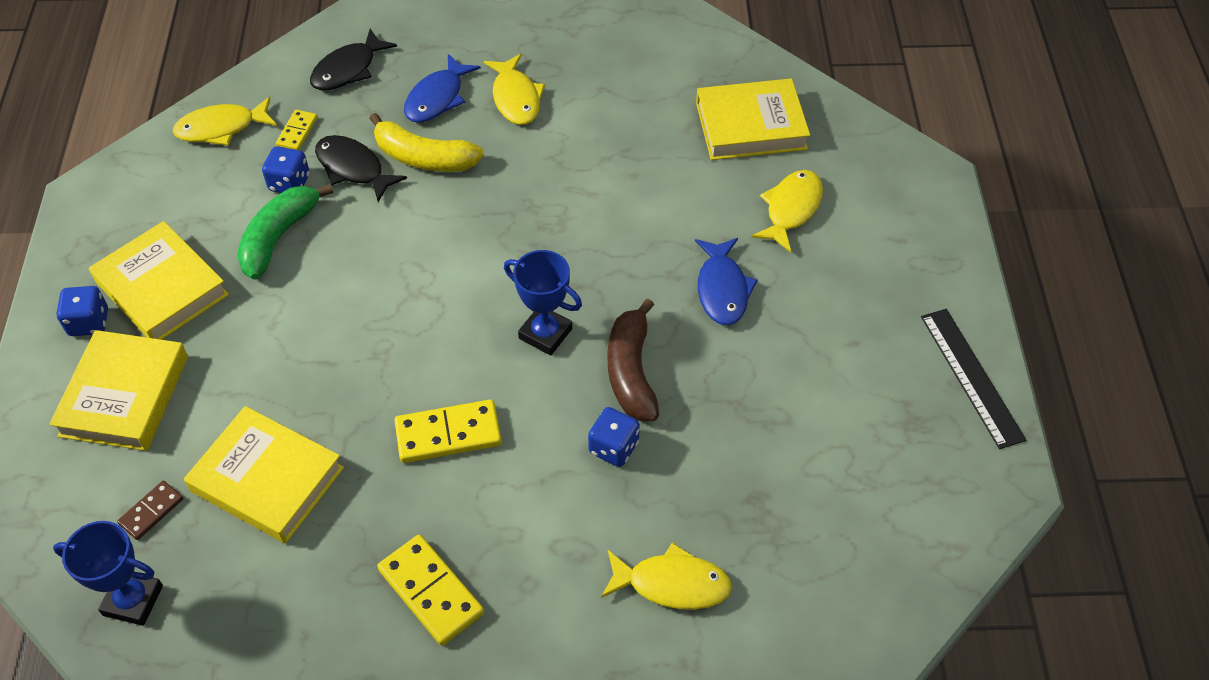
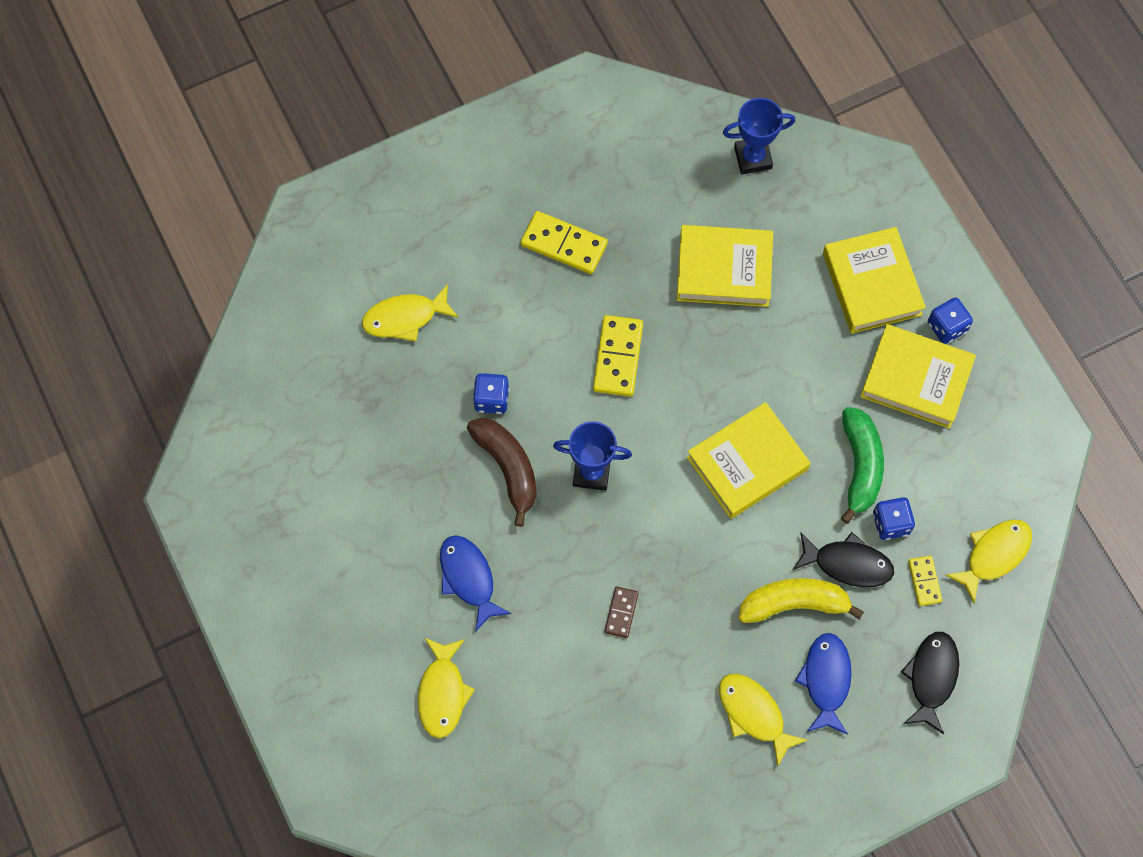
camera: 155 degrees right, 15 degrees up
(151, 511) = (786, 215): brown domino -> brown domino (621, 613)
(448, 434) = (617, 357): yellow domino -> yellow domino turned 45 degrees counterclockwise
(750, 126) = (517, 780): yellow book -> yellow book (747, 463)
(971, 377) = (238, 581): black ruler -> none

